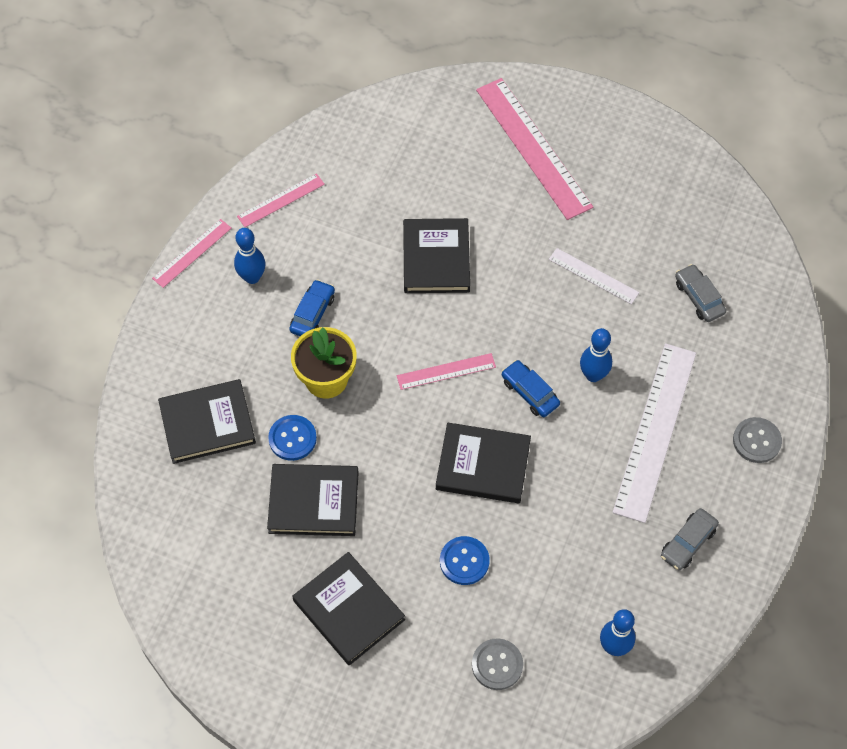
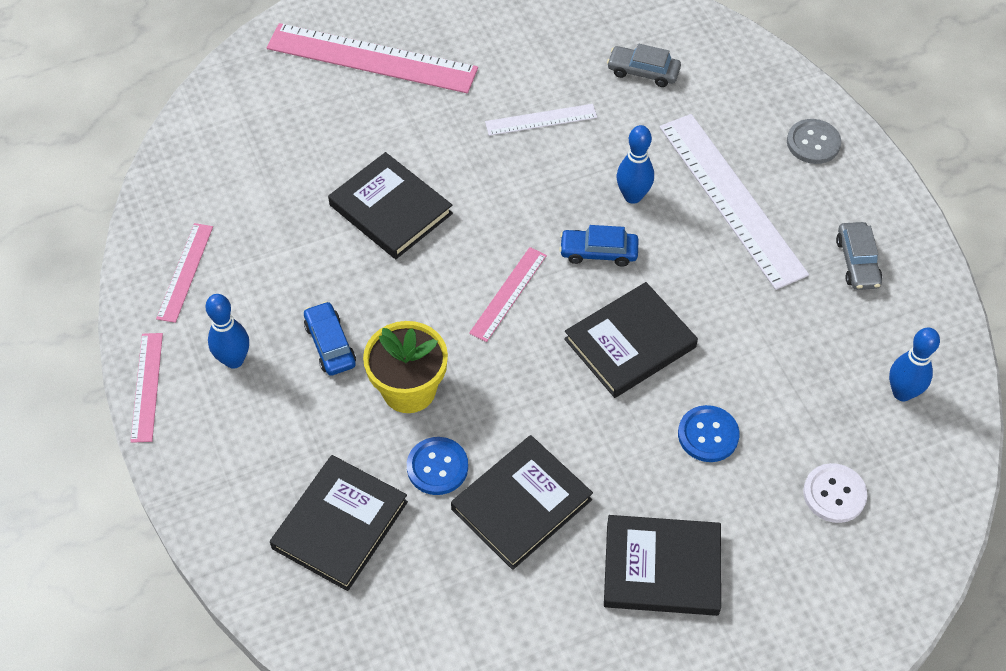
camera: 45 degrees left, 5 degrees down
(497, 665) = (834, 494): grey button -> white button

